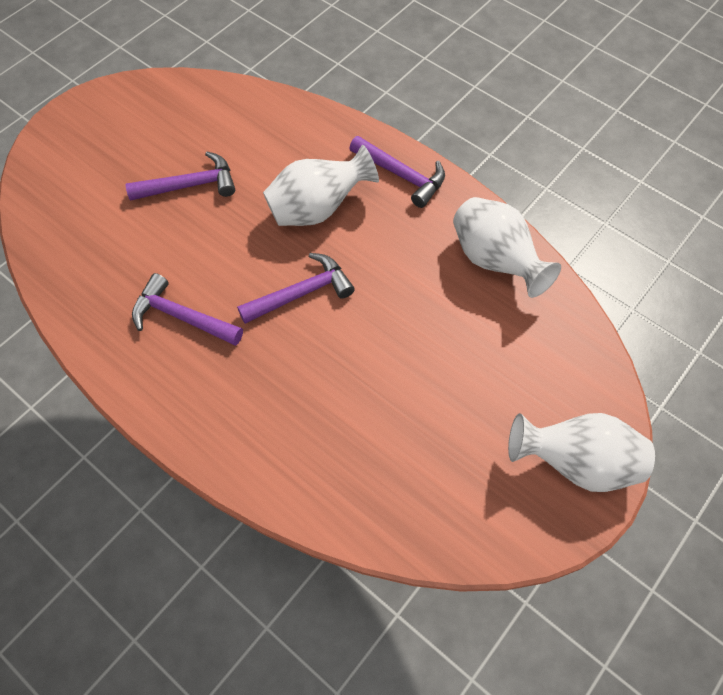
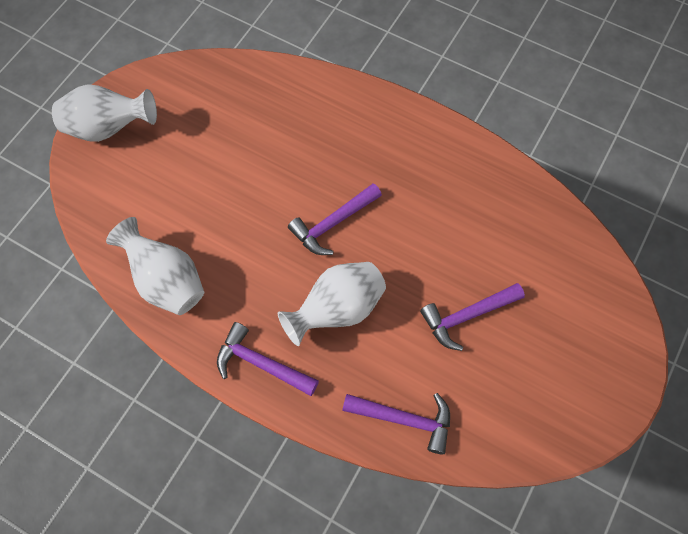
camera: 170 degrees right, 5 degrees up
(182, 317) = (426, 188): purple hammer -> purple hammer (404, 419)

